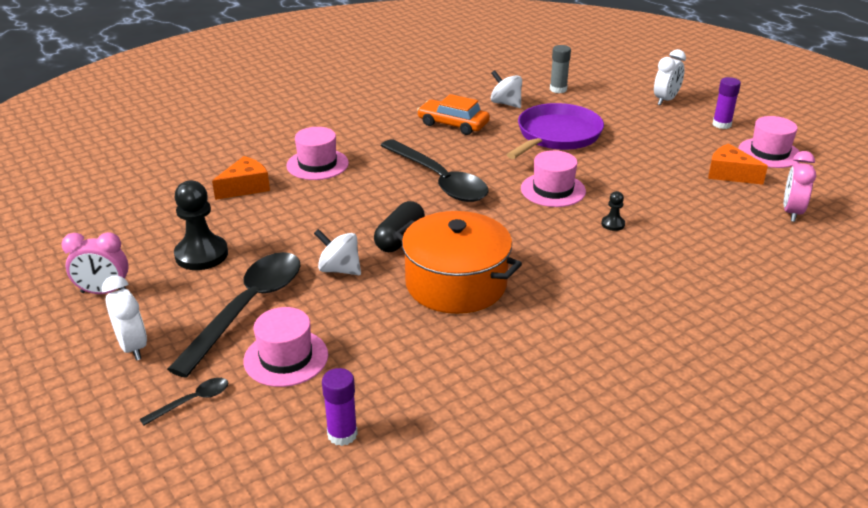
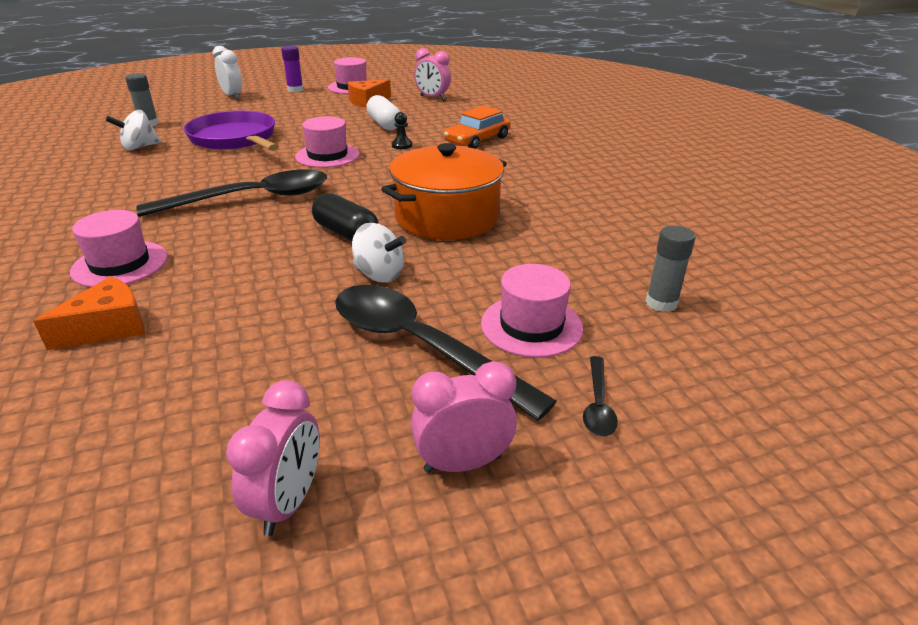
camera: 75 degrees left, 0 degrees up
(133, 347) = (463, 463): white clock -> pink clock
(192, 401) = (598, 404): black spoon -> black spoon turned 150 degrees counterclockwise
(201, 255) = (260, 381): black pawn -> none
(245, 187) = (108, 327): orange cheese -> orange cheese turned 75 degrees clockwise
(339, 269) = (379, 274): white spinning top -> white spinning top turned 105 degrees counterclockwise
(342, 434) = (661, 303): purple glue stick -> grey glue stick
(453, 124) = (143, 176): orange car -> orange car (477, 140)
(666, 200) = (384, 124): none -> white capsule

